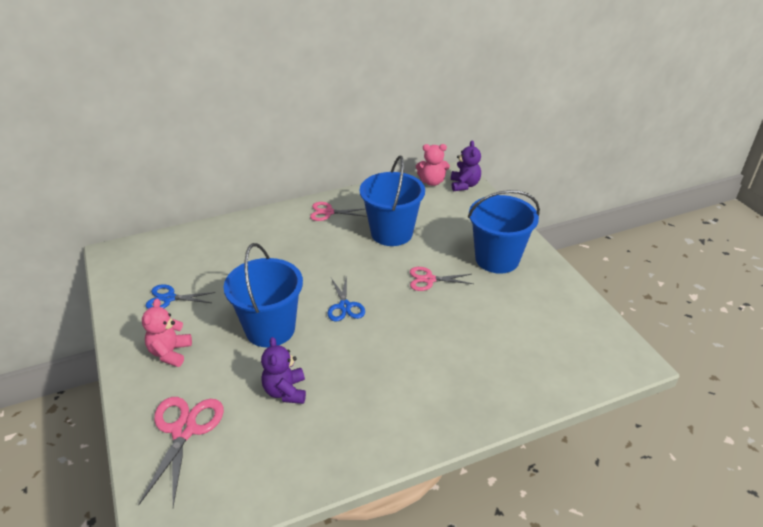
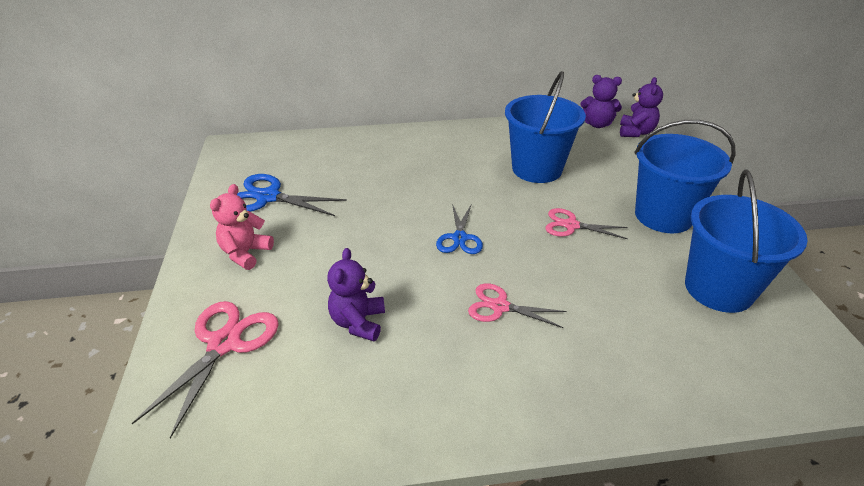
camera: 15 degrees right, 0 degrees up
(169, 298) = (268, 197): blue scissors -> blue scissors, size x1.54
(270, 329) = (365, 248): blue bucket -> blue bucket (718, 289)
(328, 212) = (469, 138): pink scissors -> pink scissors (500, 306)
(432, 182) = (597, 124): pink teddy bear -> purple teddy bear

